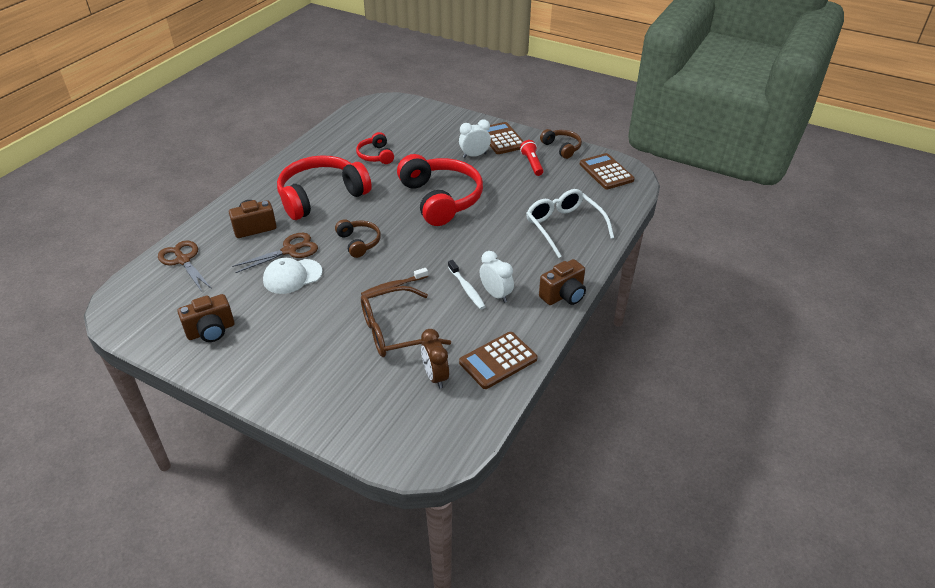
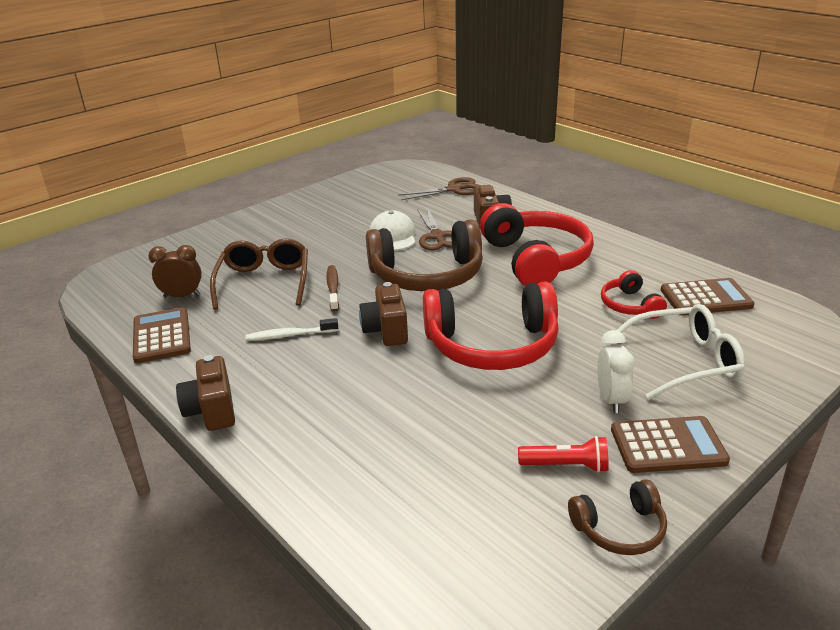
camera: 110 degrees right, 10 degrees down
(211, 331) = (344, 200): brown camera -> brown camera (386, 331)
(359, 242) = (427, 275): brown headphones -> brown headphones, size x2.03
(376, 155) = (629, 305): red headphones -> red headphones turned 105 degrees counterclockwise
(496, 294) = (262, 355): white clock -> none
(564, 227) = (357, 454): white glasses -> white glasses (685, 361)
(606, 172) = (502, 575): brown calculator -> brown calculator (706, 298)

